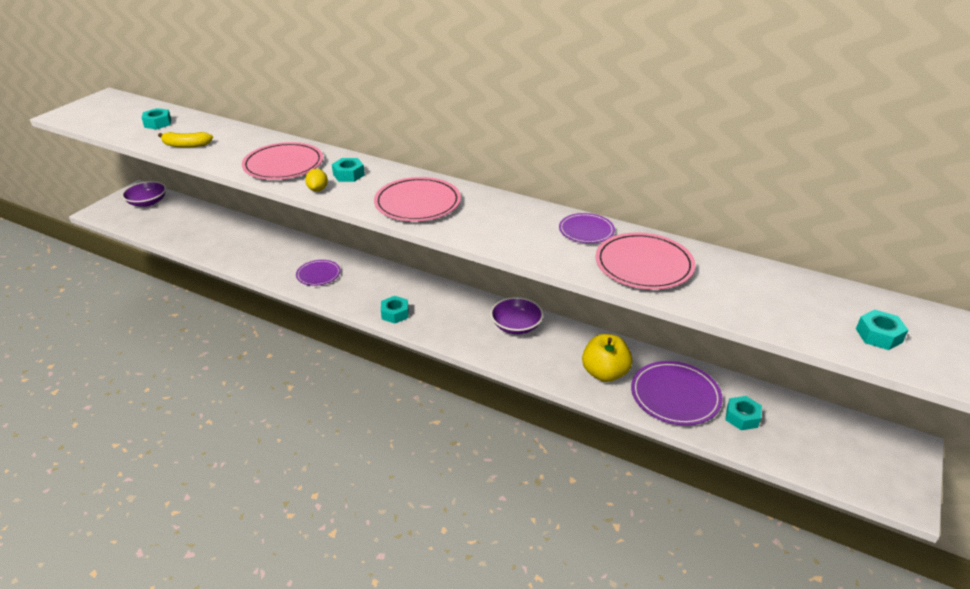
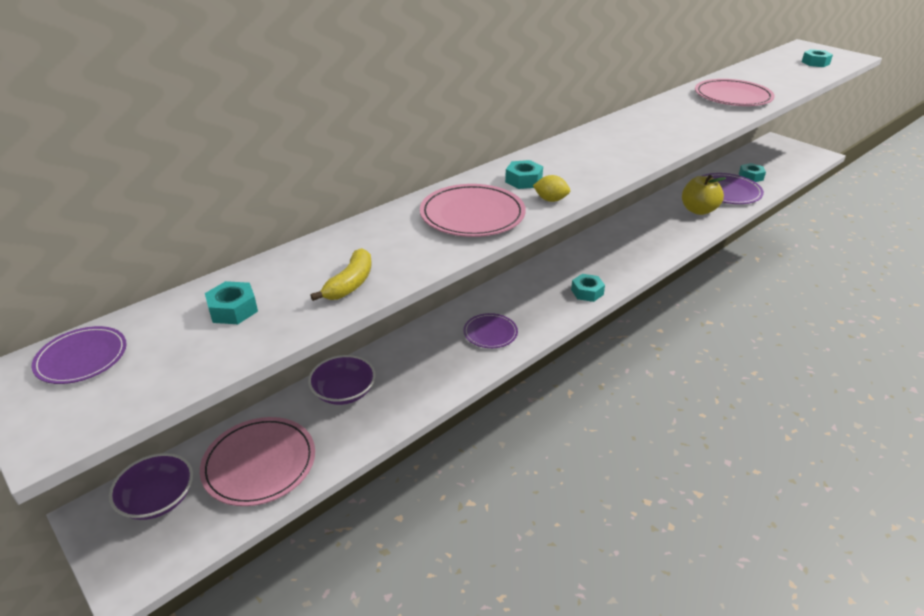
camera: 70 degrees left, 0 degrees up
(417, 203) = (606, 155): pink plate -> pink plate (259, 463)
(516, 326) = (627, 233): purple bowl -> purple bowl (344, 391)
(586, 231) = (678, 104): purple plate -> purple plate (82, 358)

